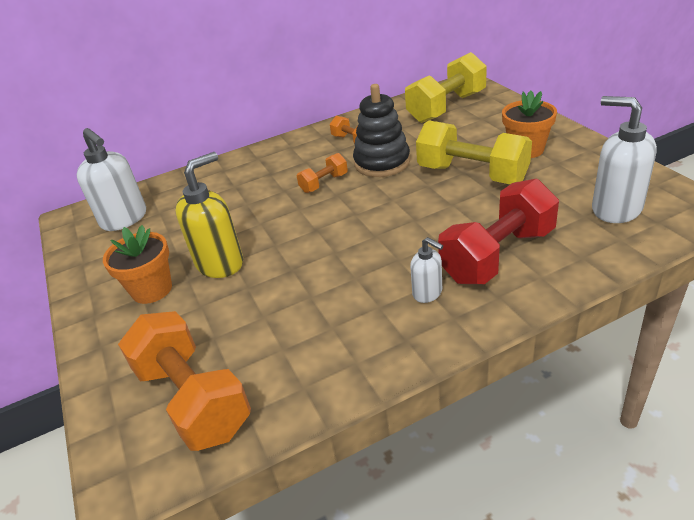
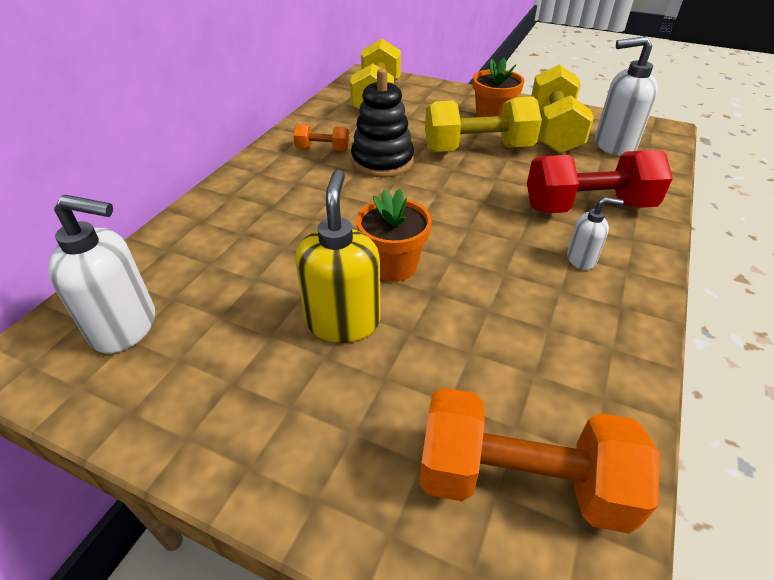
camera: 45 degrees left, 5 degrees up
(152, 289) = (293, 392): orange flower pot -> orange flower pot (393, 266)
(324, 183) = (349, 197): orange dumbbell -> none
(498, 255) = (588, 207): red dumbbell -> red dumbbell turned 75 degrees clockwise
(570, 177) = (553, 131): none -> yellow dumbbell

